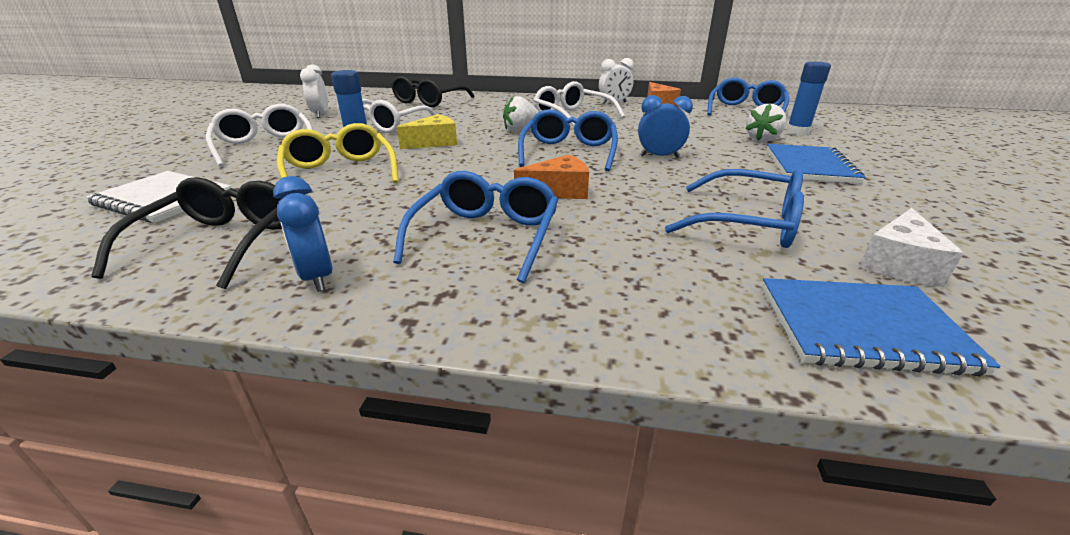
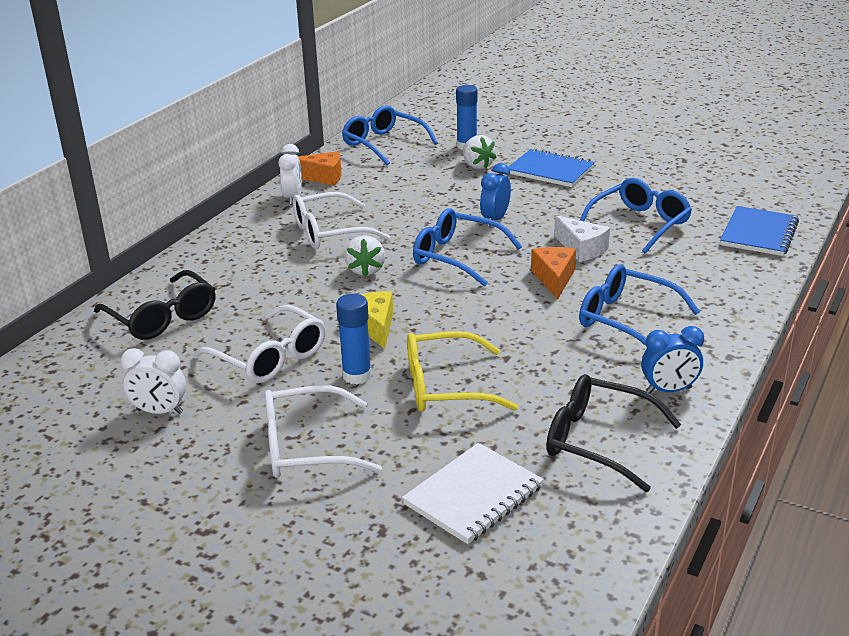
camera: 70 degrees left, 0 degrees up
(898, 264) = (703, 201): white cheese -> white cheese (581, 249)

